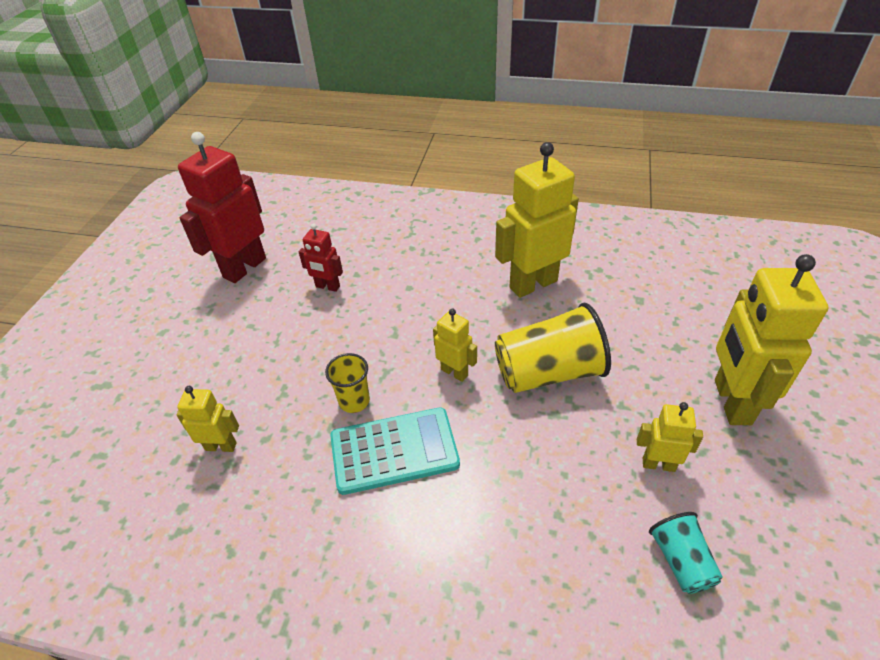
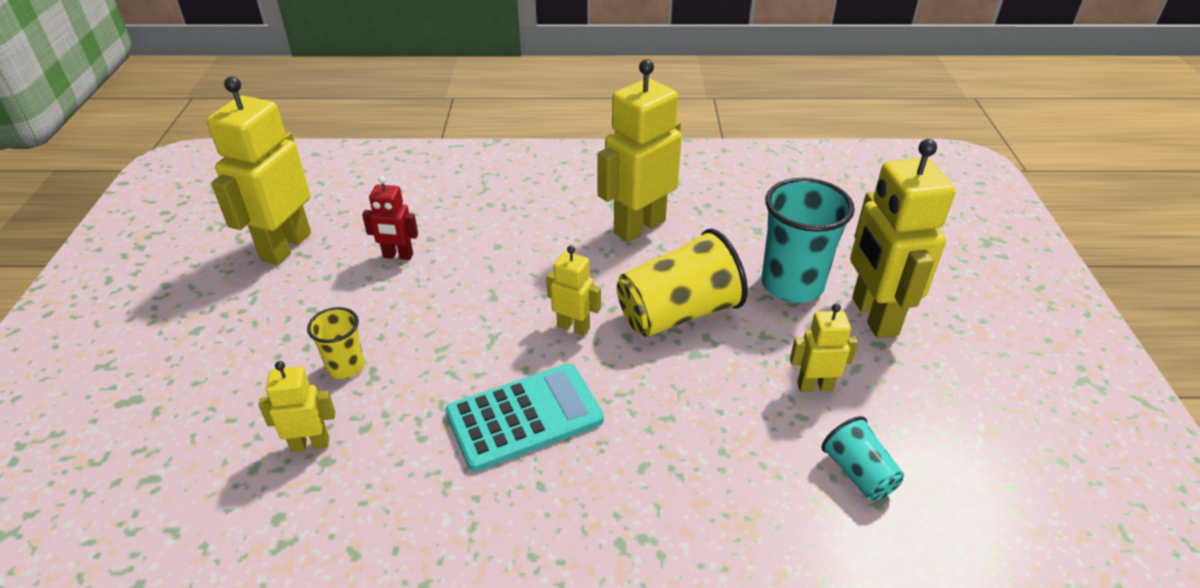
camera: 15 degrees left, 5 degrees down
(244, 268) = (285, 246): red robot -> yellow robot
(354, 401) = (463, 372): yellow cup -> yellow cup (346, 367)
(659, 358) = (792, 285): none -> turquoise cup

